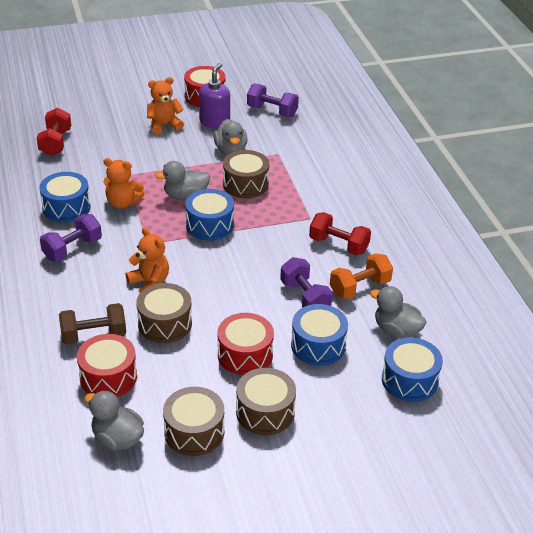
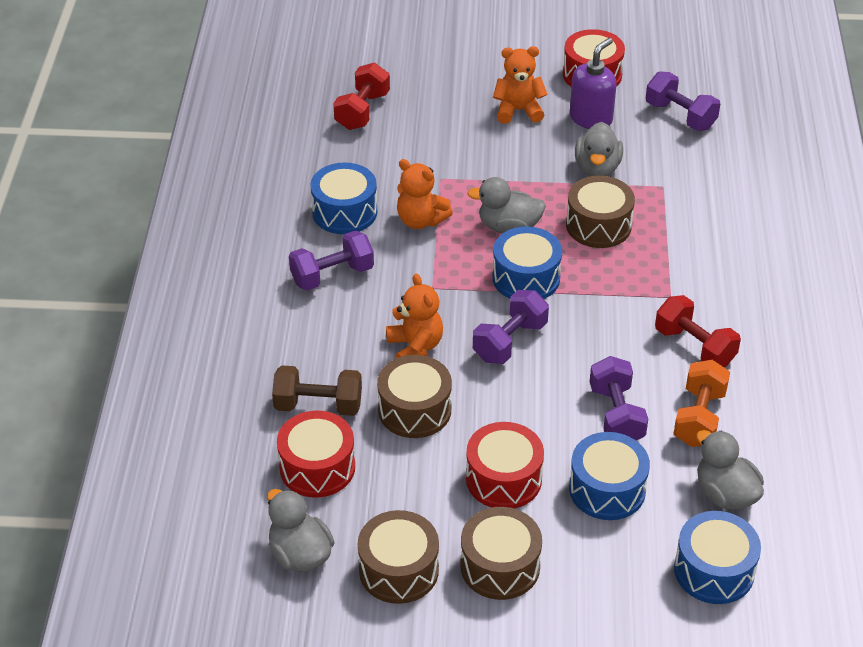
camera: 20 degrees right, 5 degrees up
(214, 266) = (510, 341): none -> purple dumbbell
(360, 288) = (699, 418): orange dumbbell -> orange dumbbell turned 60 degrees counterclockwise

